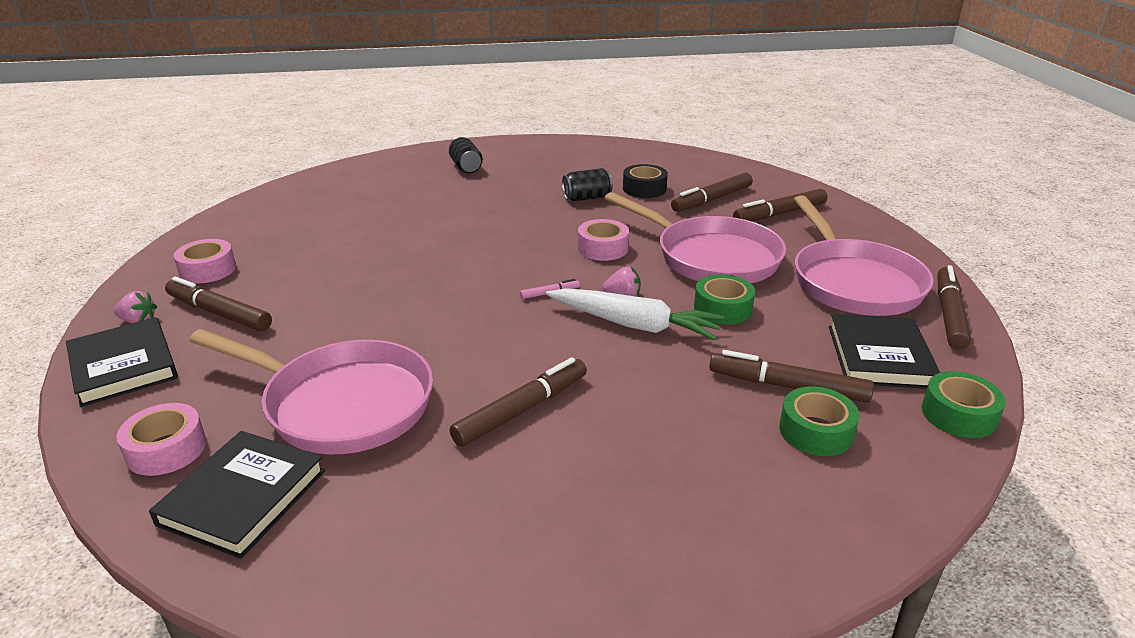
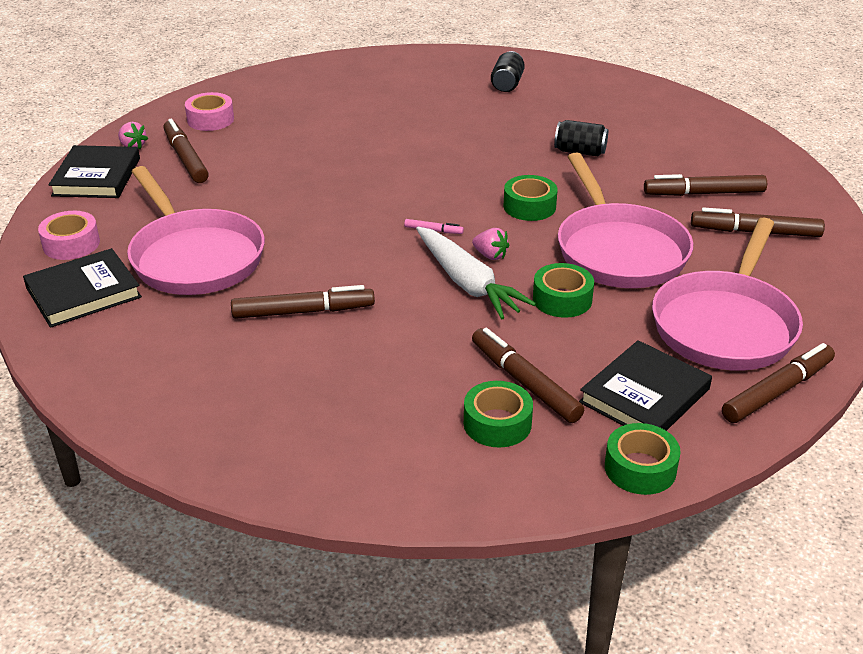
camera: 35 degrees right, 5 degrees up
(603, 248) = (529, 206): pink tape -> green tape
(644, 189) = (649, 160): black tape -> none

